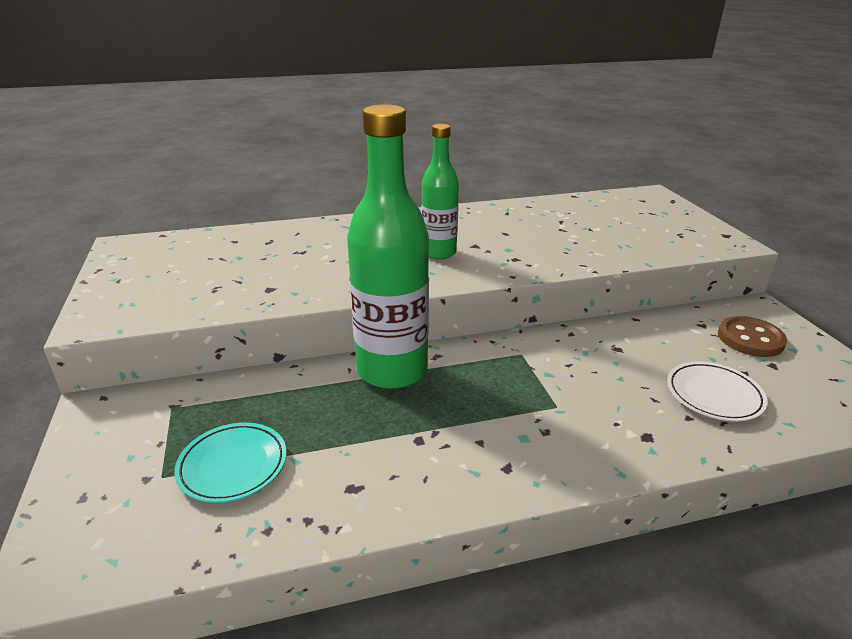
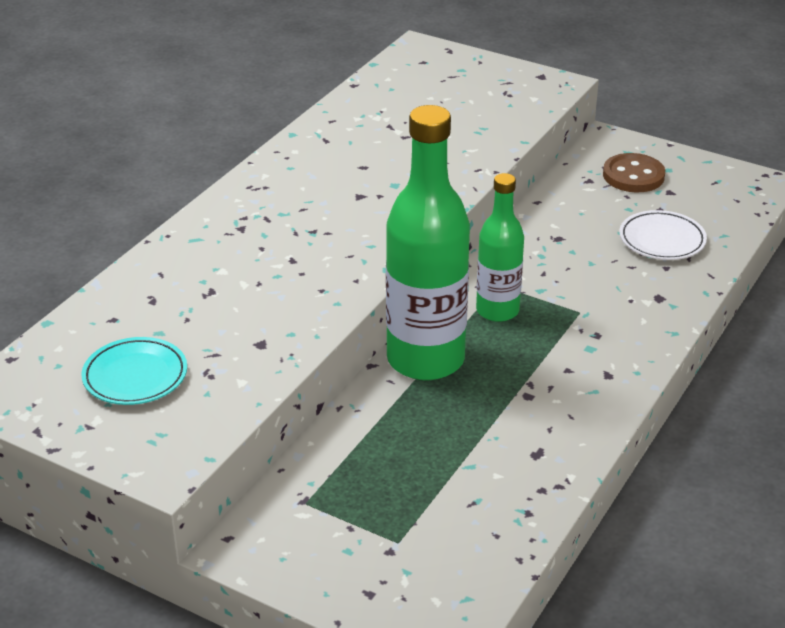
camera: 45 degrees left, 5 degrees up
(233, 466) = (435, 499): turquoise plate -> turquoise plate (135, 376)
(439, 252) = (341, 221): green bottle -> green bottle (497, 311)

